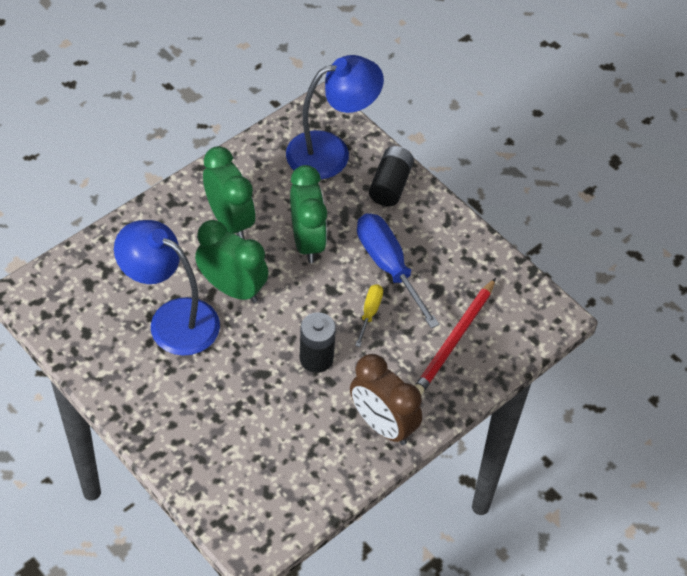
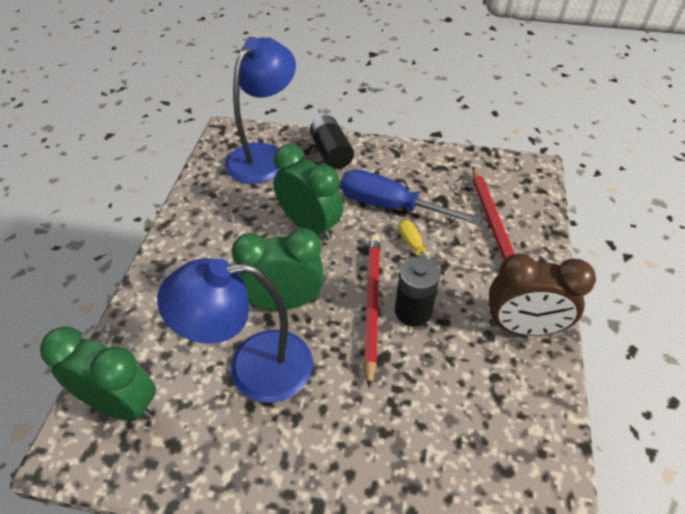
camera: 35 degrees left, 5 degrees down
(230, 221) = (229, 250): green clock -> green clock (122, 404)
(292, 333) = (371, 304): none -> red pencil

